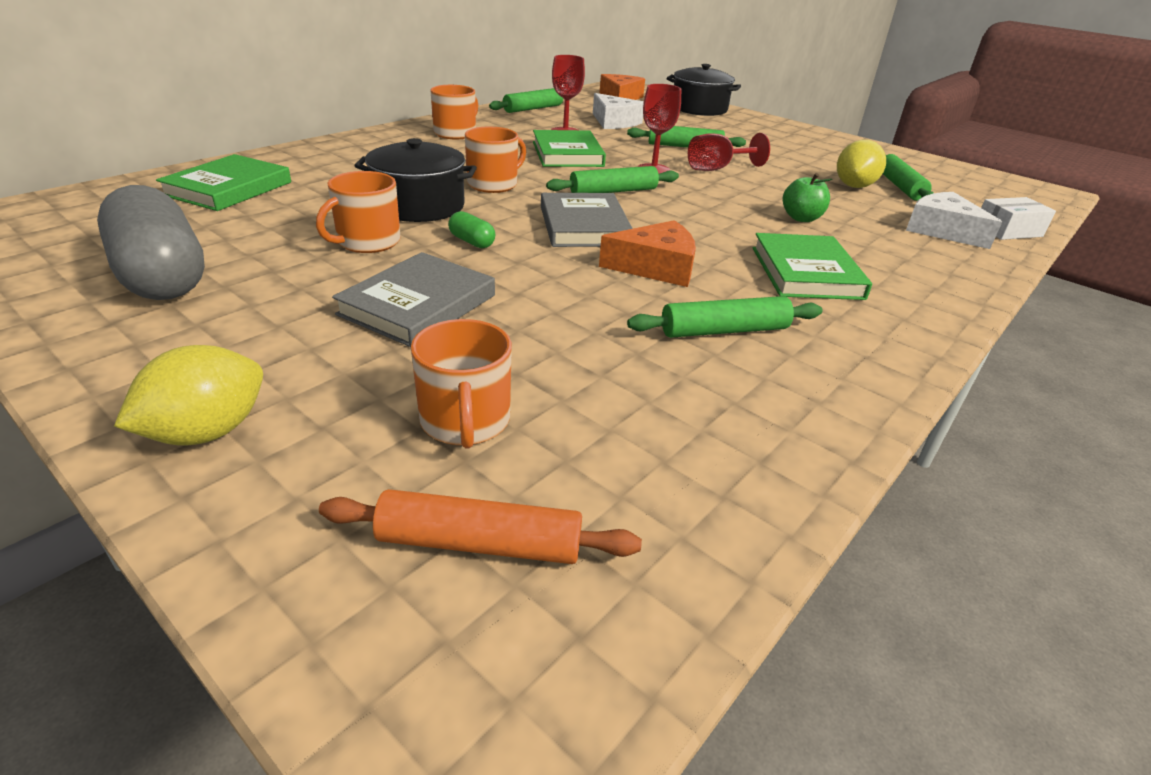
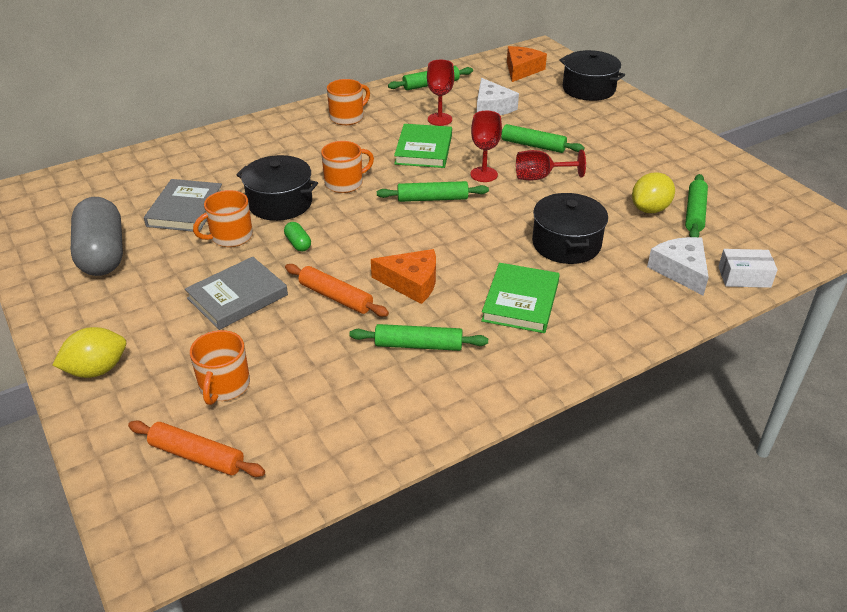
camera: 20 degrees right, 5 degrees up
(228, 188) = (162, 174): green book -> none
(566, 291) = (336, 297): none -> orange rolling pin
(584, 226) = (385, 235): grey book -> grey book (185, 209)
(801, 218) = (566, 244): green apple -> black pot

